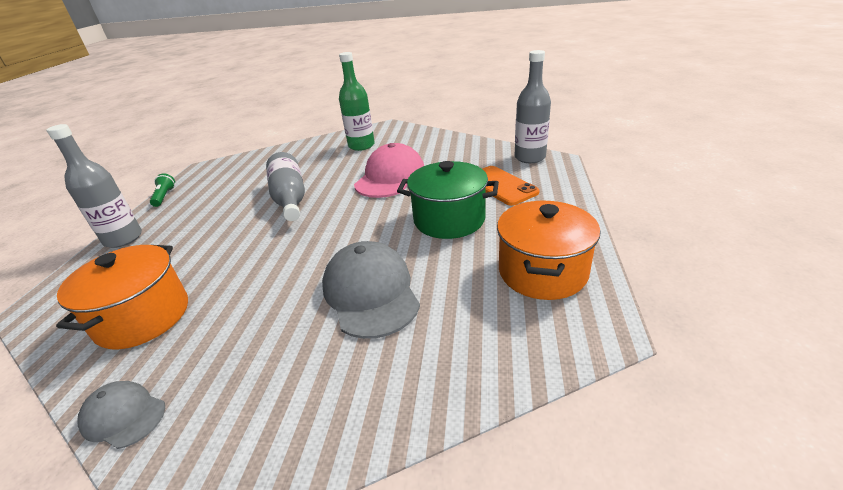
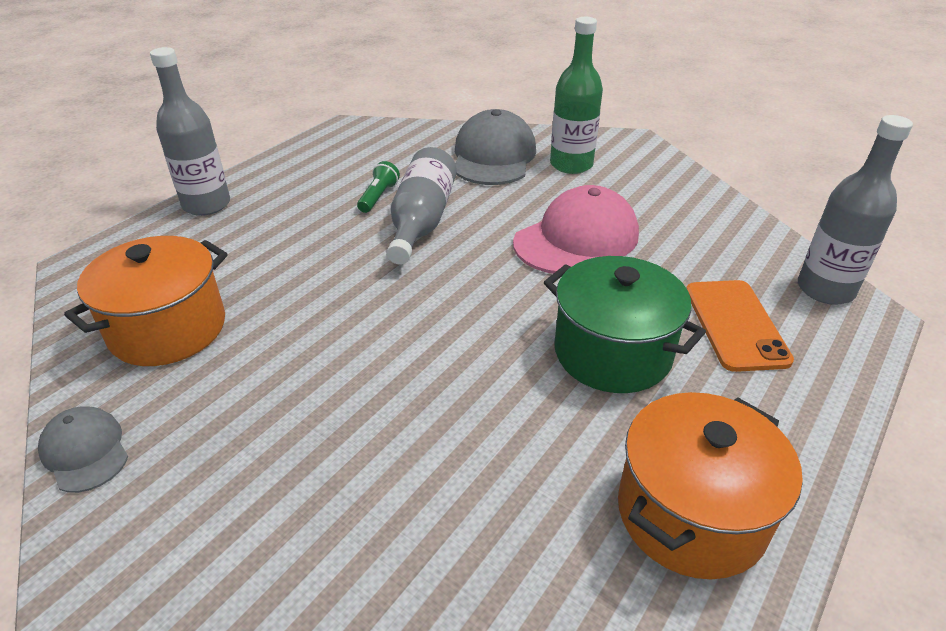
camera: 25 degrees right, 5 degrees up
(164, 196) = (281, 157): green flashlight -> green flashlight (378, 197)
(370, 292) = (429, 423): grey cap -> grey cap (493, 156)

